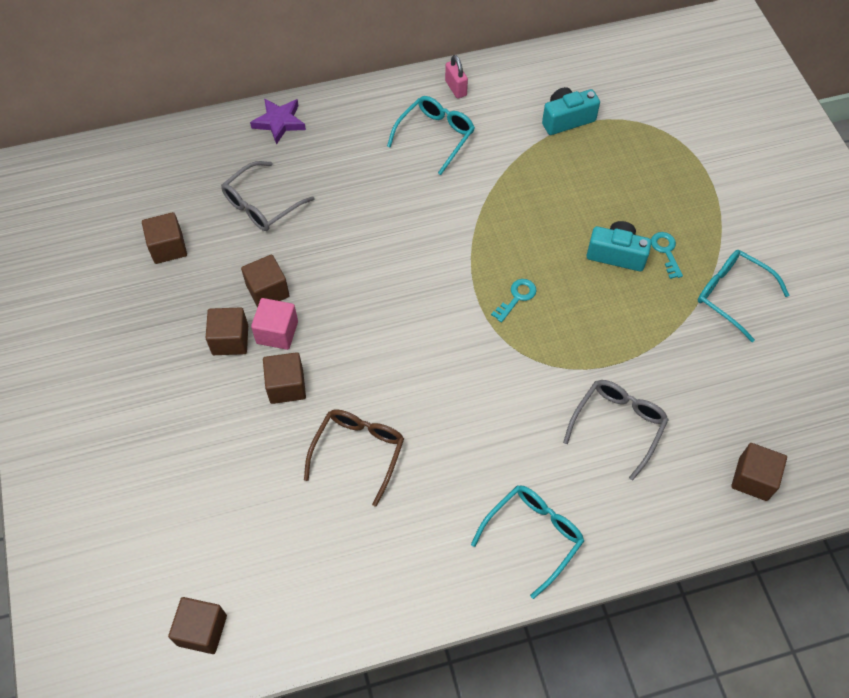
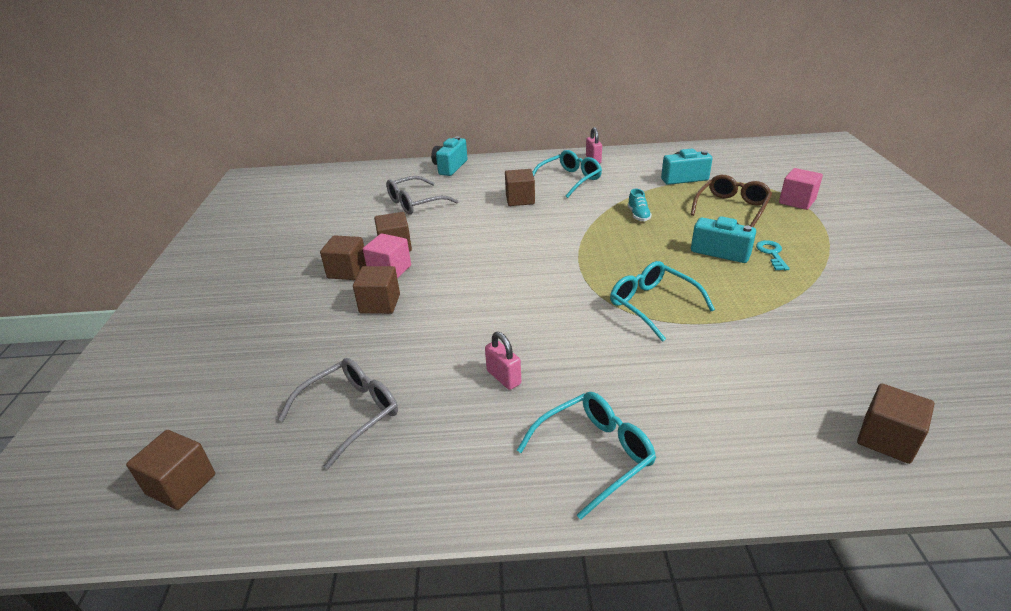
camera: 15 degrees right, 25 degrees down
(168, 247) = (330, 218): brown cube -> brown cube (520, 199)
(279, 122) = (450, 167): purple star -> turquoise camera
(358, 452) = (425, 357): brown glasses -> brown glasses (731, 208)
(439, 465) = (504, 377): none -> pink padlock
(516, 297) = (617, 269): turquoise key -> none
(525, 200) = (638, 215): none -> turquoise shoe
(618, 425) = (712, 369): grey glasses -> grey glasses (351, 413)
(691, 154) = (797, 201): none -> pink cube
(732, 295) = (844, 287): turquoise glasses -> turquoise glasses (652, 305)

